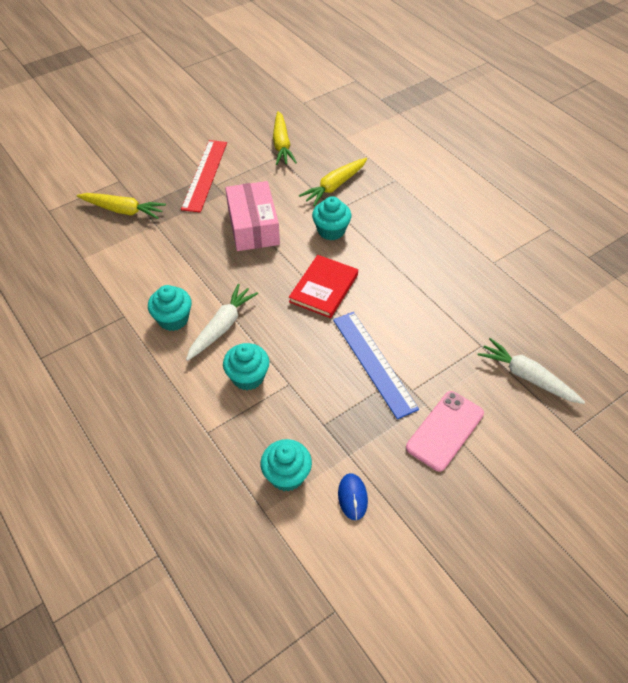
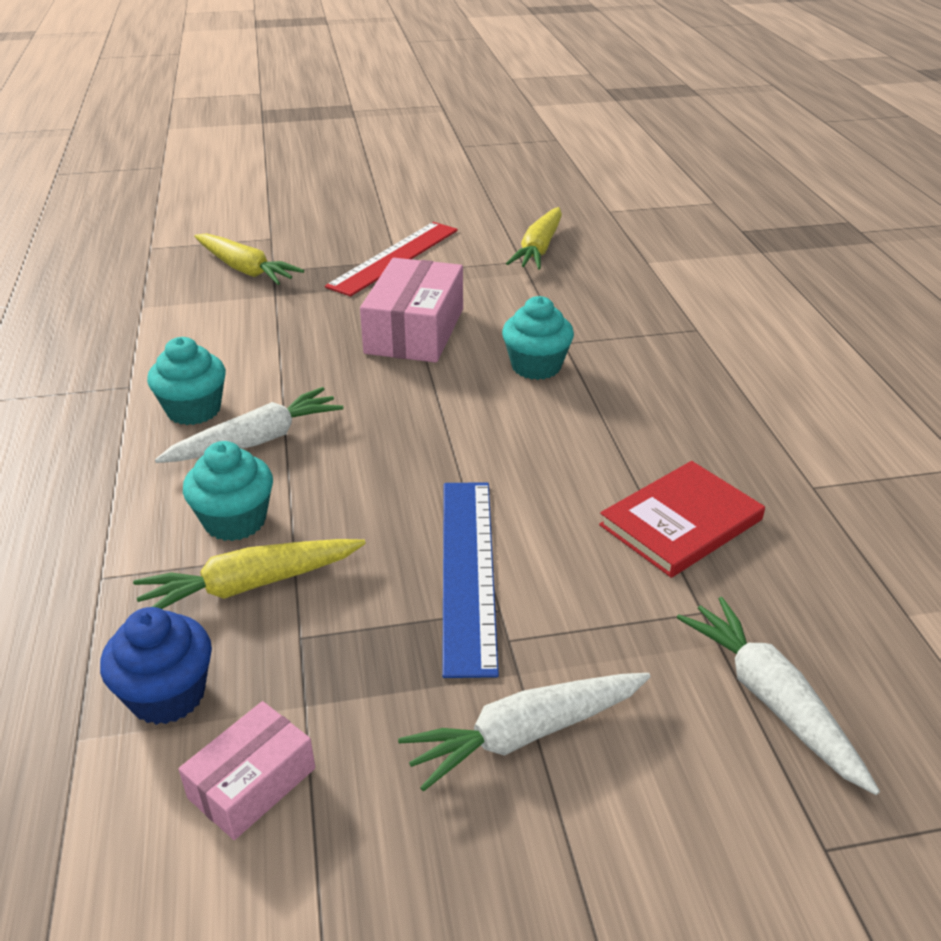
camera: 25 degrees right, 15 degrees down
(287, 475) = (167, 695): turquoise cupcake -> blue cupcake
(323, 288) = (463, 437): red book -> red book (681, 522)
(335, 186) = (586, 314): yellow carrot -> yellow carrot (250, 585)
(352, 497) = (252, 783): blue mouse -> pink box
(445, 430) = (526, 734): pink phone -> white carrot

